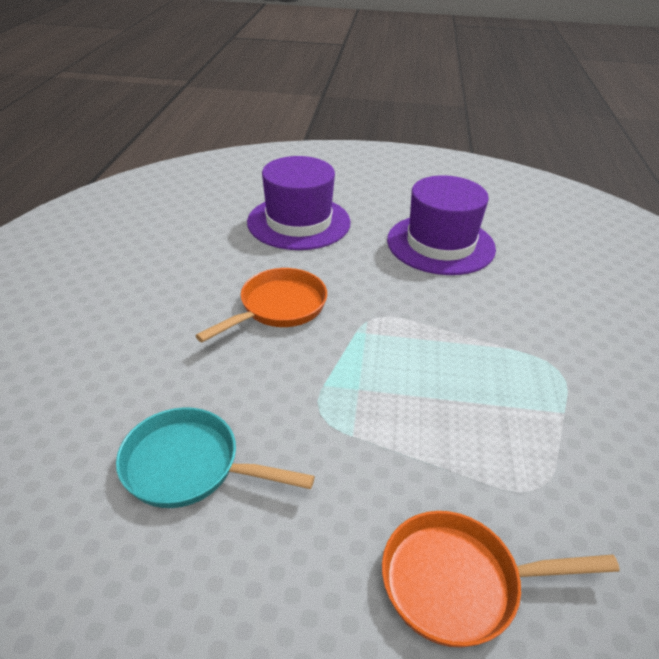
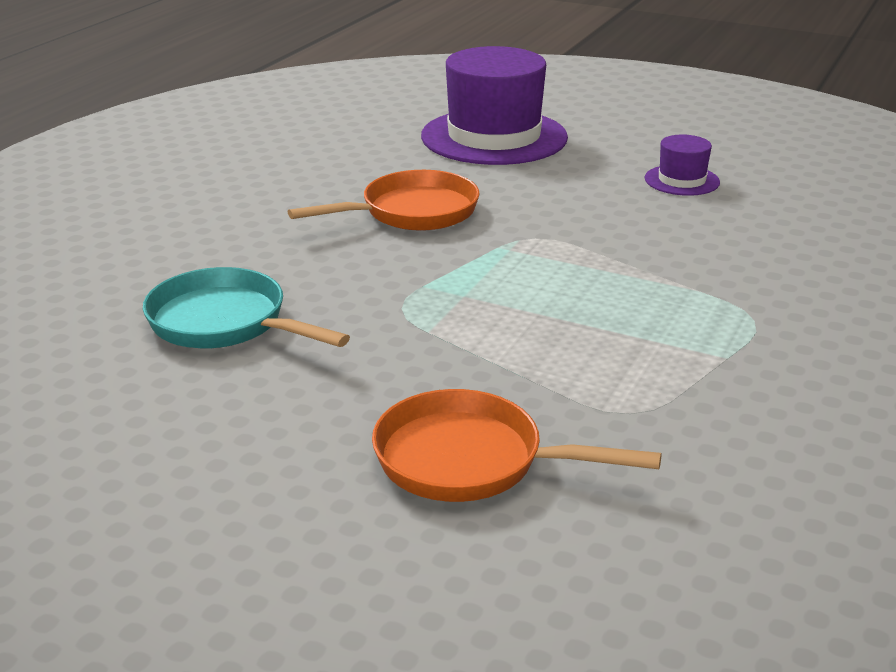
camera: 20 degrees right, 10 degrees down
(440, 244) = (682, 180): purple hat -> purple hat, size x0.47

